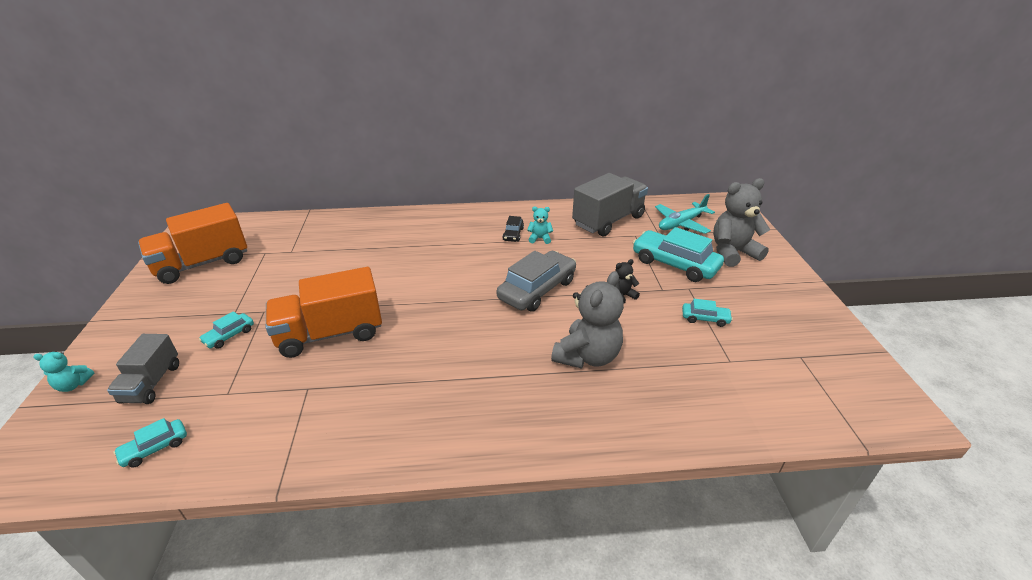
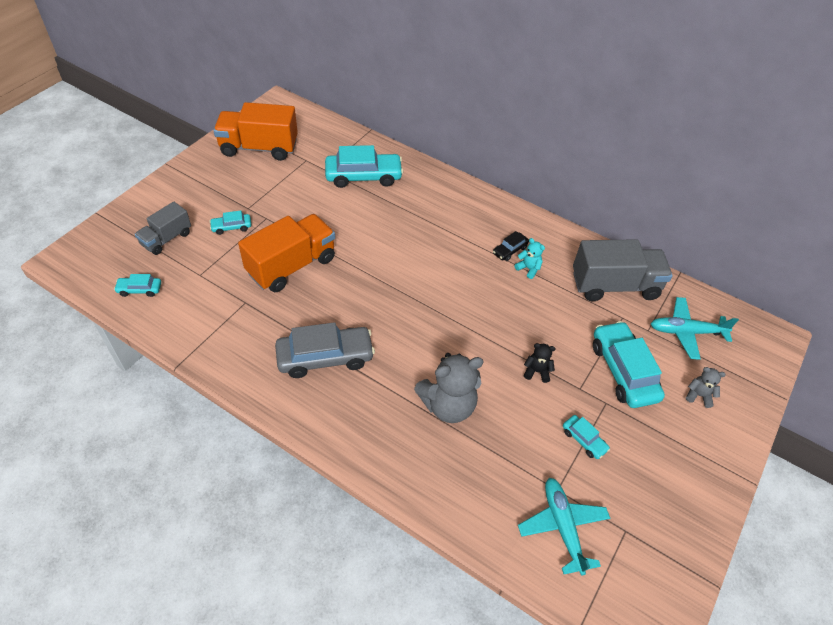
camera: 35 degrees right, 15 degrees up
(73, 385) = (128, 213): turquoise teddy bear -> none
(330, 334) = (292, 266): orange truck -> orange truck turned 120 degrees clockwise
(336, 241) = (363, 176): none -> turquoise car
(537, 290) = (472, 320): grey car -> grey car (325, 357)
(732, 253) = (698, 395): grey teddy bear -> grey teddy bear, size x0.47
(764, 383) = (562, 526): none -> turquoise plane

